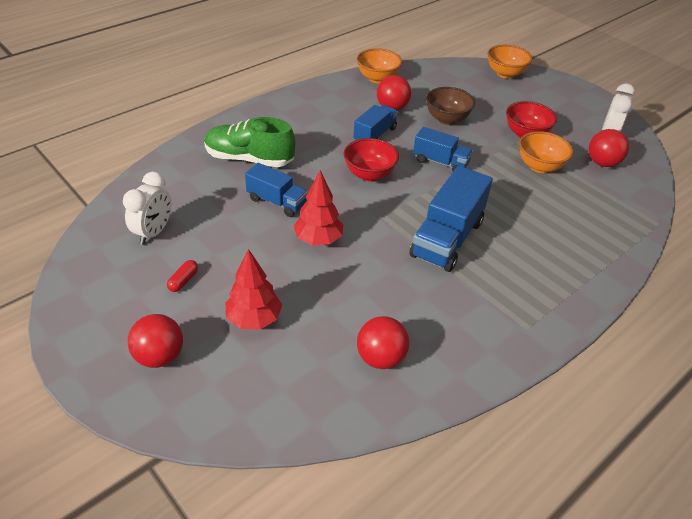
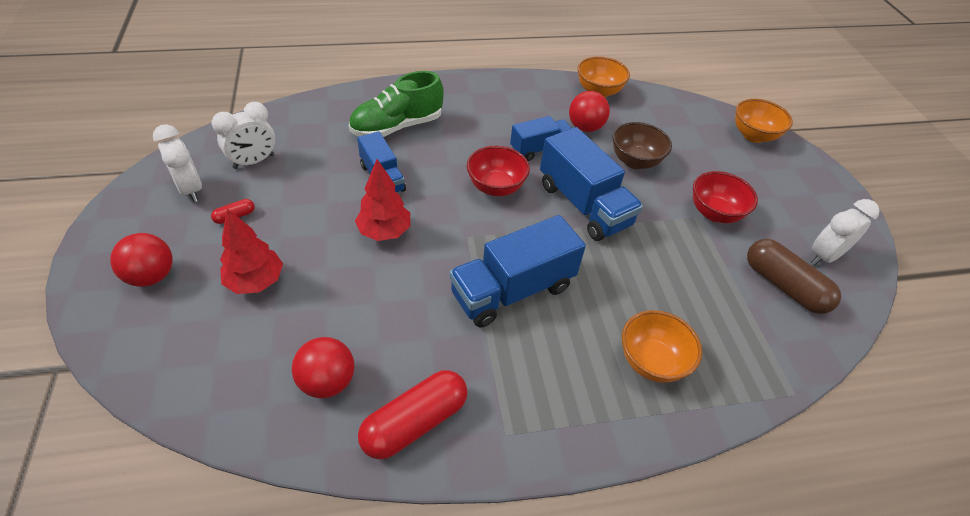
camera: 30 degrees right, 5 degrees up
(119, 277) = (190, 189): none -> white clock
(249, 159) = (397, 126): green shoe -> green shoe turned 75 degrees counterclockwise
(440, 162) = (584, 205): blue truck -> blue truck, size x1.65
(465, 352) = (415, 422): none -> red capsule
(539, 166) = (697, 257): orange bowl -> orange bowl (651, 361)
(602, 163) = (784, 286): red ball -> brown capsule

